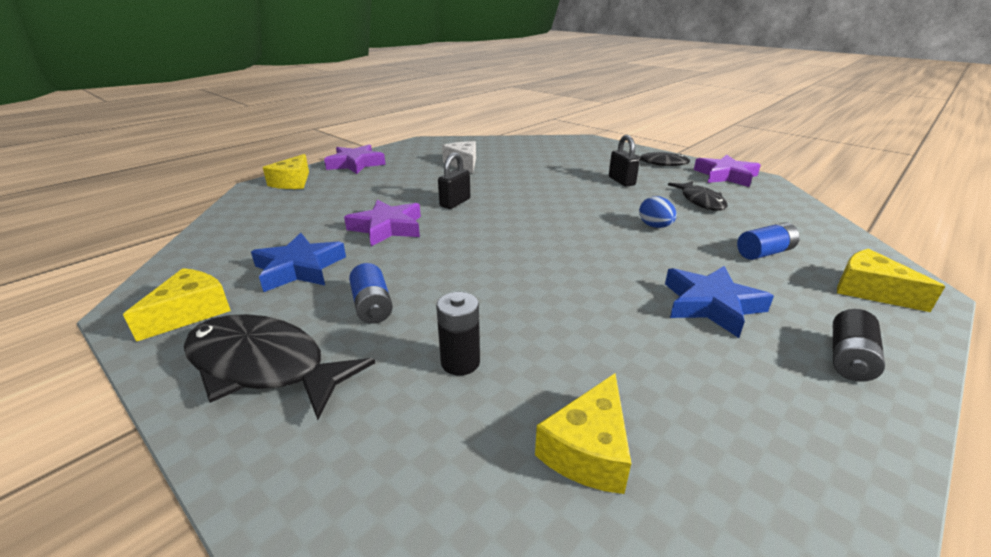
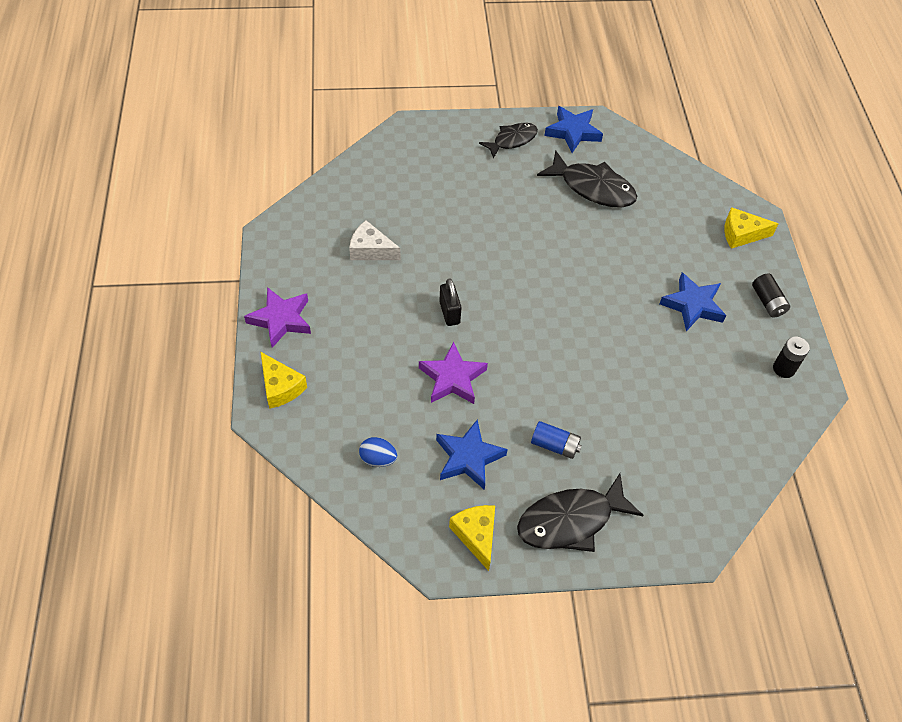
camera: 50 degrees left, 25 degrees up
(460, 362) = (642, 440): black battery -> black battery (783, 369)
(588, 450) = (733, 436): yellow cheese -> none
(621, 181) = (518, 192): black padlock -> none
(655, 226) = (599, 244): blue egg -> blue egg (378, 459)
(700, 201) = (592, 188): black fish -> black fish, size x1.57
(725, 176) = (573, 132): purple star -> blue star
(764, 253) = (675, 231): blue battery -> none

